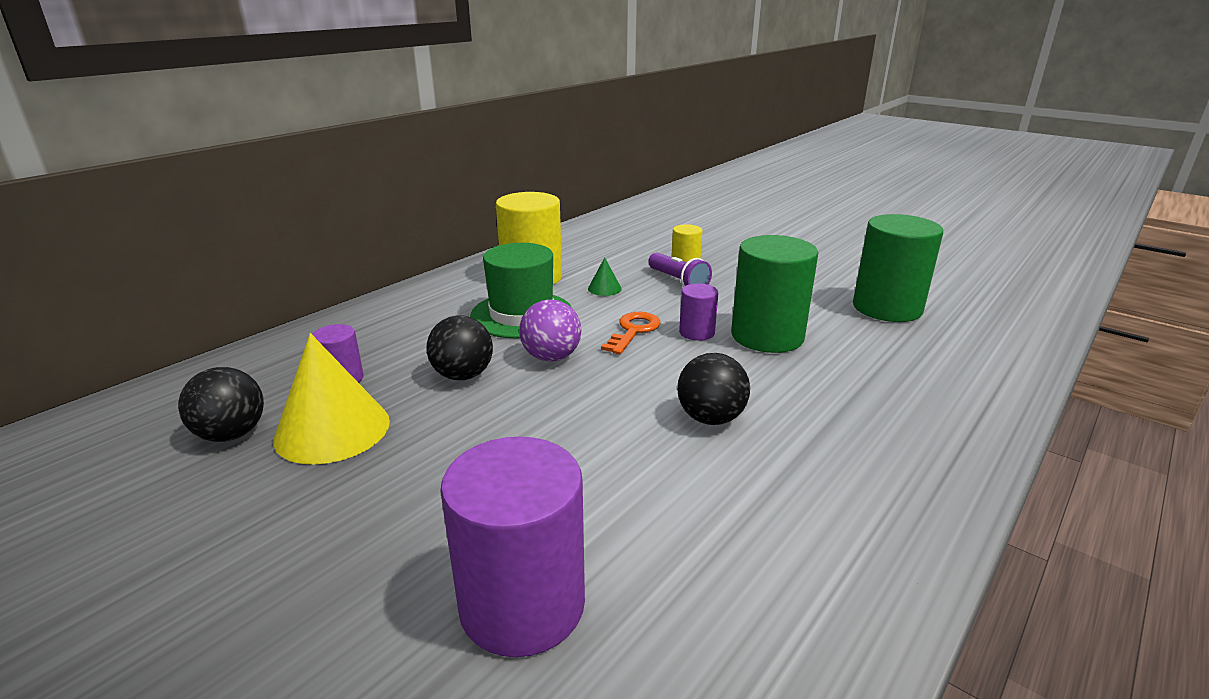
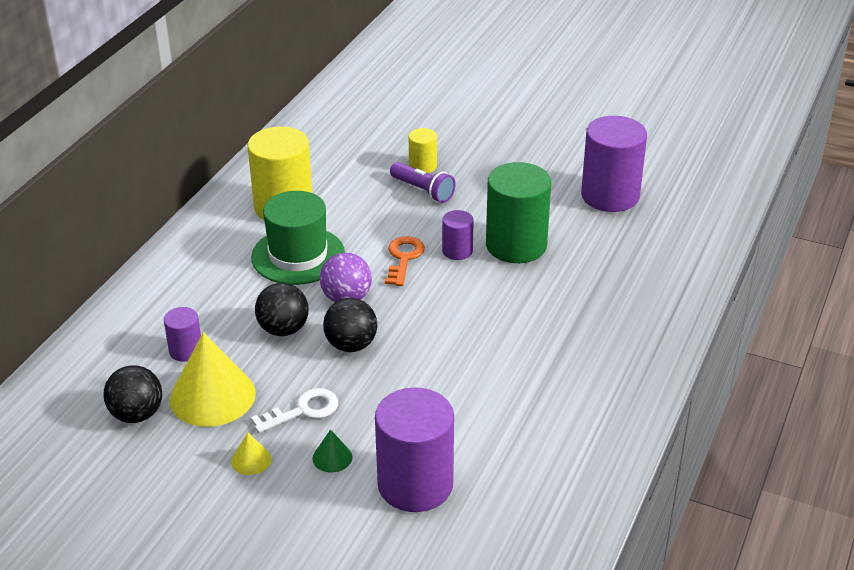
camera: 15 degrees left, 10 degrees up
(316, 516) = (251, 460): none -> yellow cone
(426, 466) = (303, 411): none -> white key
(604, 288) = (358, 211): green cone -> green cone (332, 457)
(710, 418) = (491, 334): black ball -> black ball (351, 345)
(887, 308) = (610, 195): green cylinder -> purple cylinder

